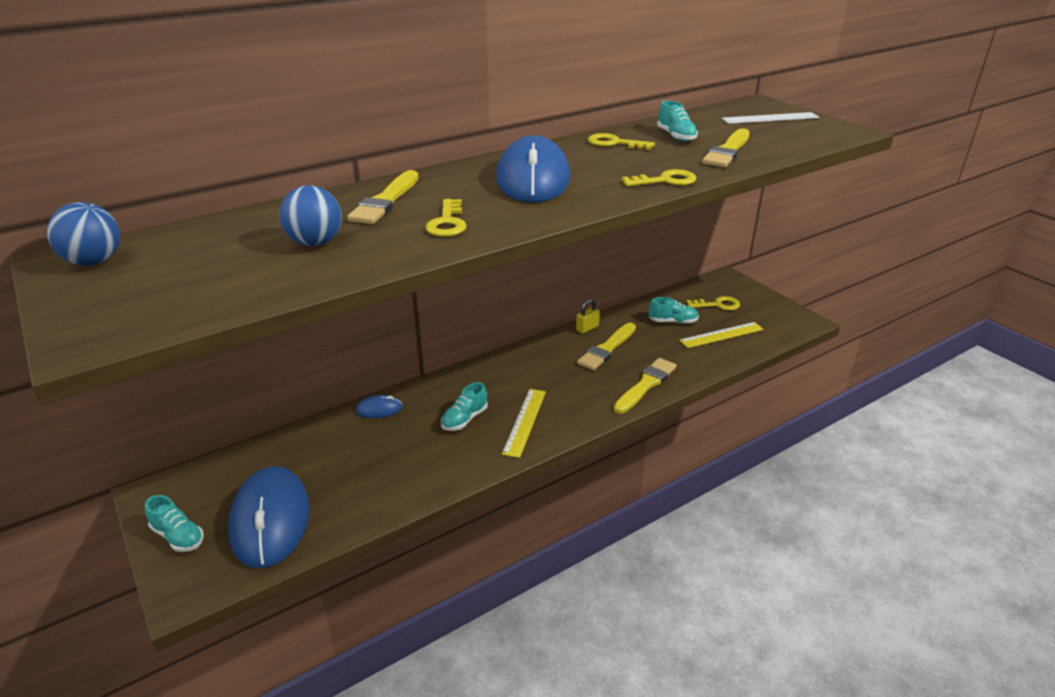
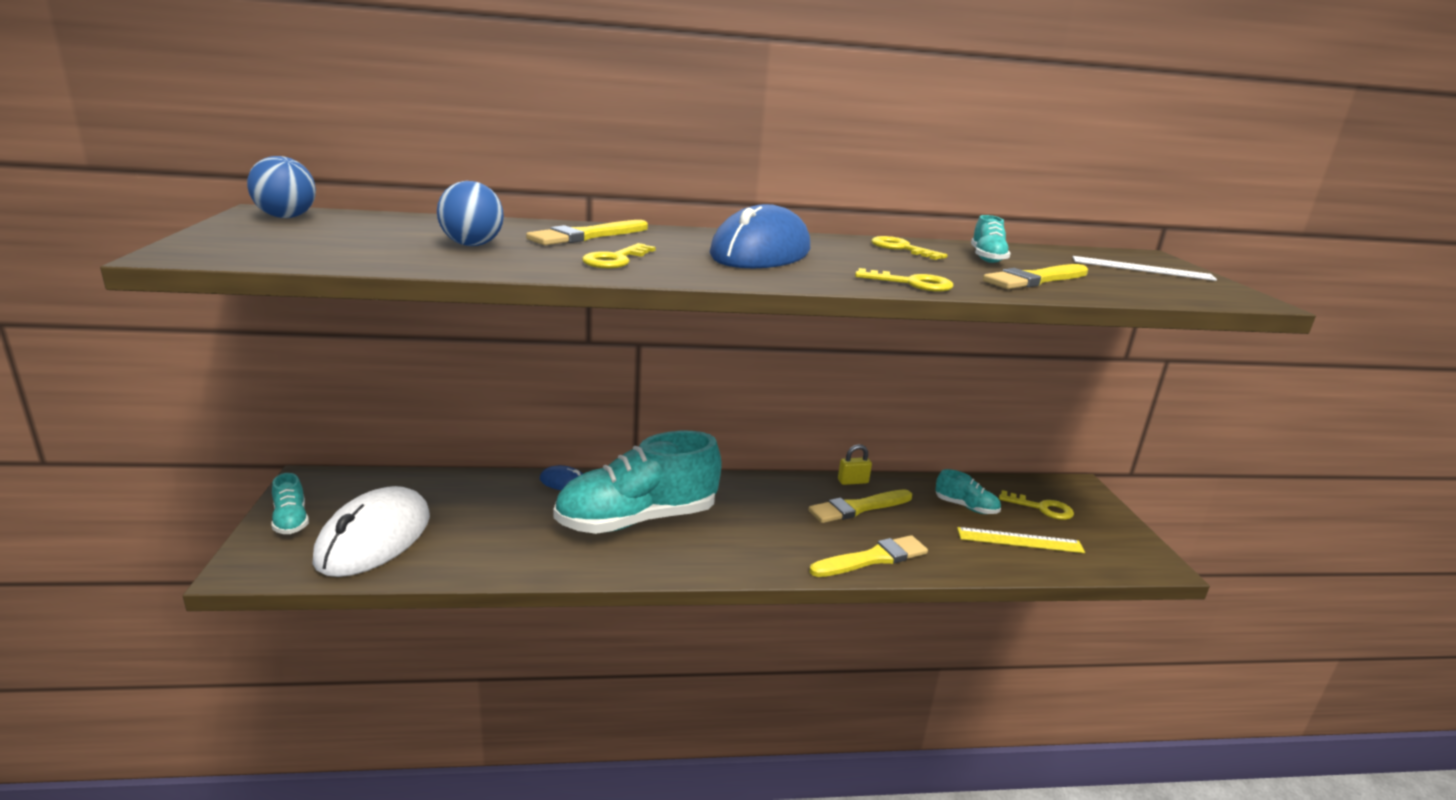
camera: 25 degrees right, 10 degrees down
(270, 520) = (374, 538): blue mouse -> white mouse
(464, 419) = (637, 520): turquoise shoe -> turquoise shoe, size x2.37
(525, 421) = (697, 545): yellow ruler -> none

